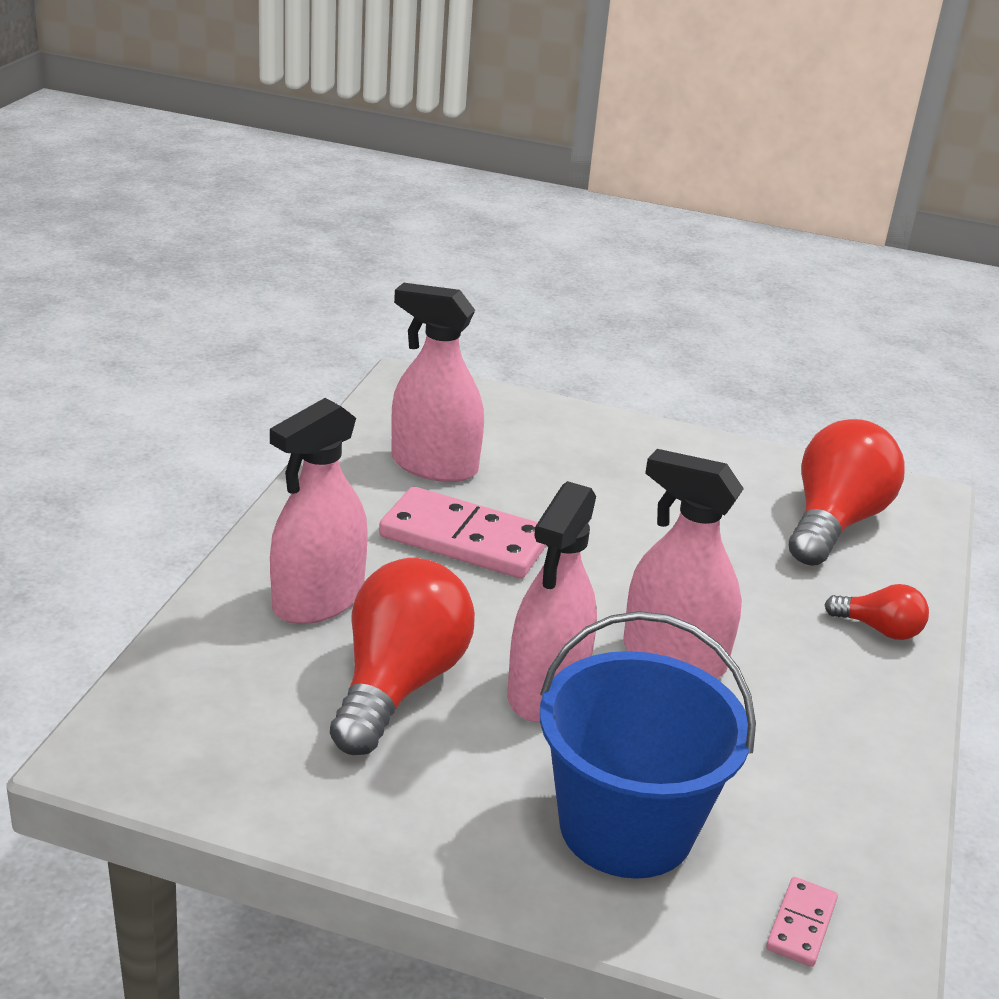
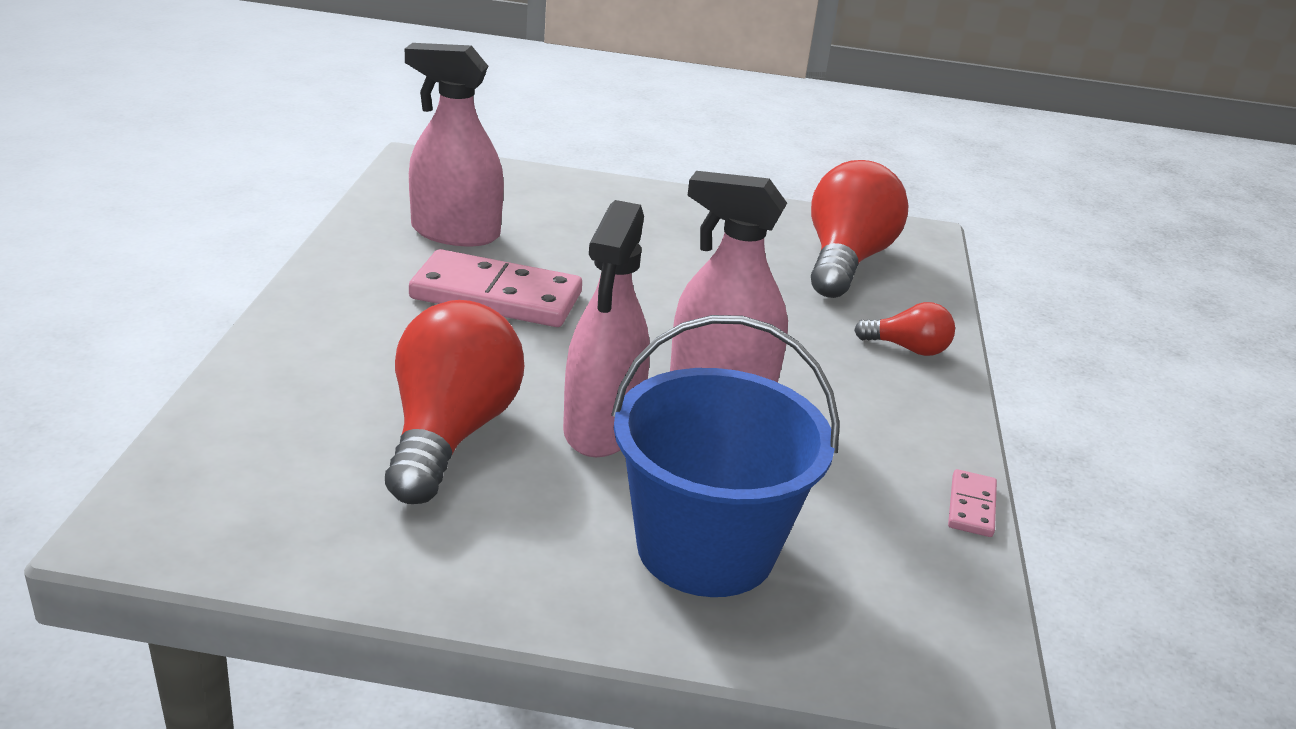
camera: 10 degrees left, 0 degrees up
(318, 600) = (354, 361): pink spray bottle -> none
(801, 925) = (897, 624): pink domino -> pink domino (971, 506)

